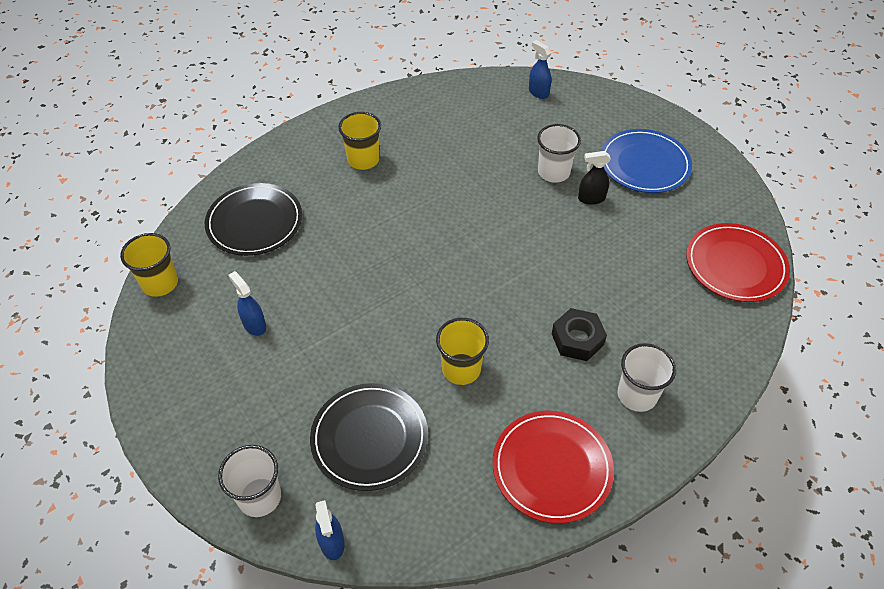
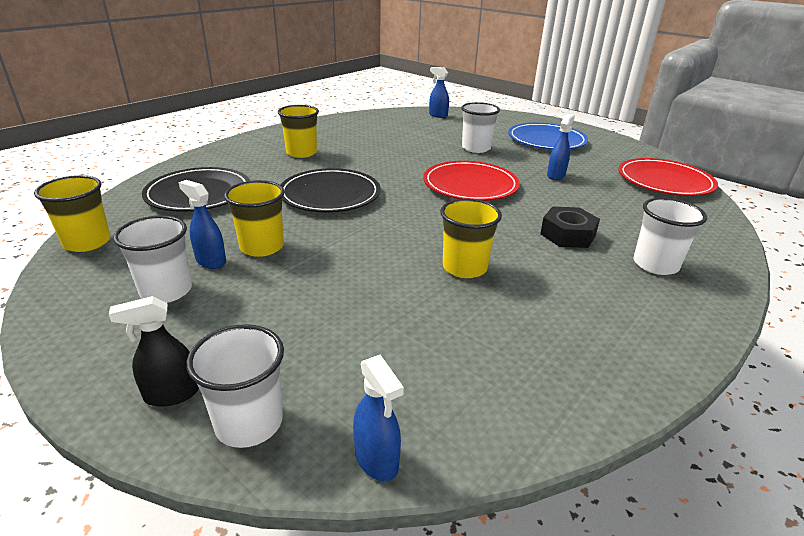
camera: 15 degrees left, 20 degrees down
(217, 356) = (166, 291): none -> white cup
(298, 312) = (262, 247): none -> yellow cup
(369, 438) = (385, 337): black plate -> black plate (330, 194)
(552, 467) = (616, 332): red plate -> red plate (470, 185)
(591, 198) = (517, 158): black spray bottle -> black spray bottle (171, 394)
(618, 238) = (556, 175): none -> blue spray bottle

